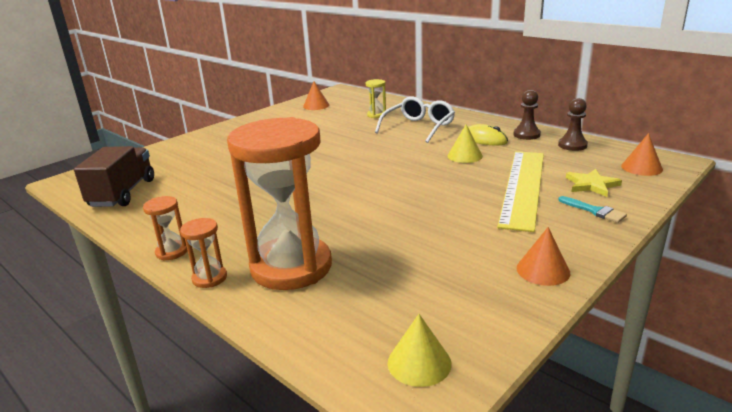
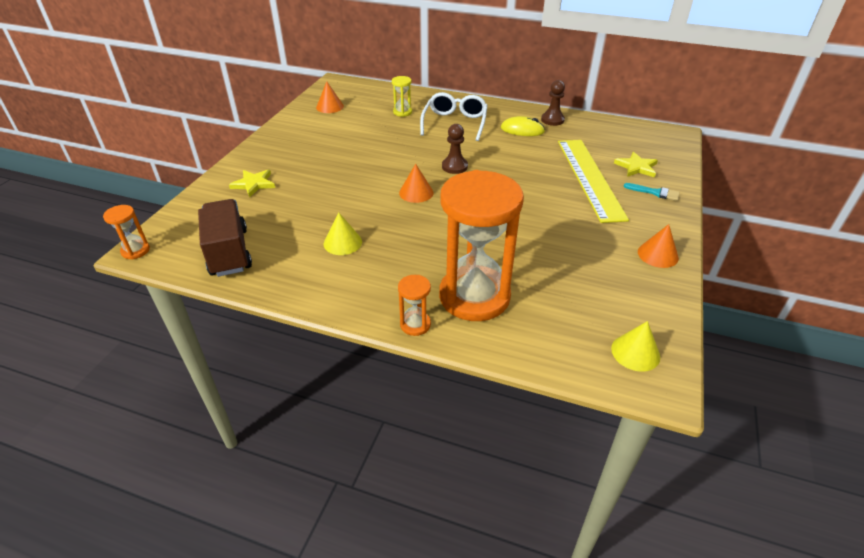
camera: 25 degrees left, 15 degrees up
(172, 252) = (353, 307): orange hourglass -> orange hourglass (135, 251)
(195, 150) = (254, 184): none -> yellow star
(465, 156) = (520, 151): yellow cone -> yellow cone (342, 242)
(572, 145) = (595, 127): brown pawn -> brown pawn (454, 166)
(641, 167) = (659, 143): orange cone -> orange cone (416, 192)

